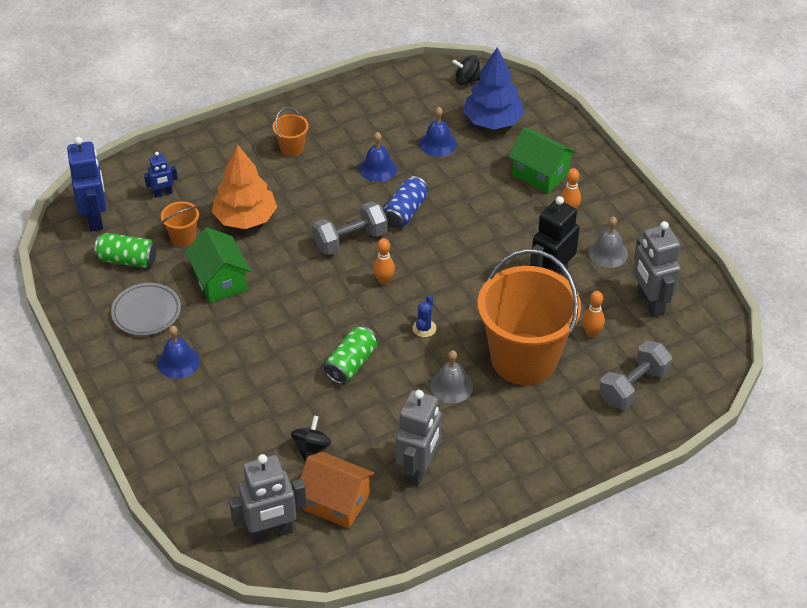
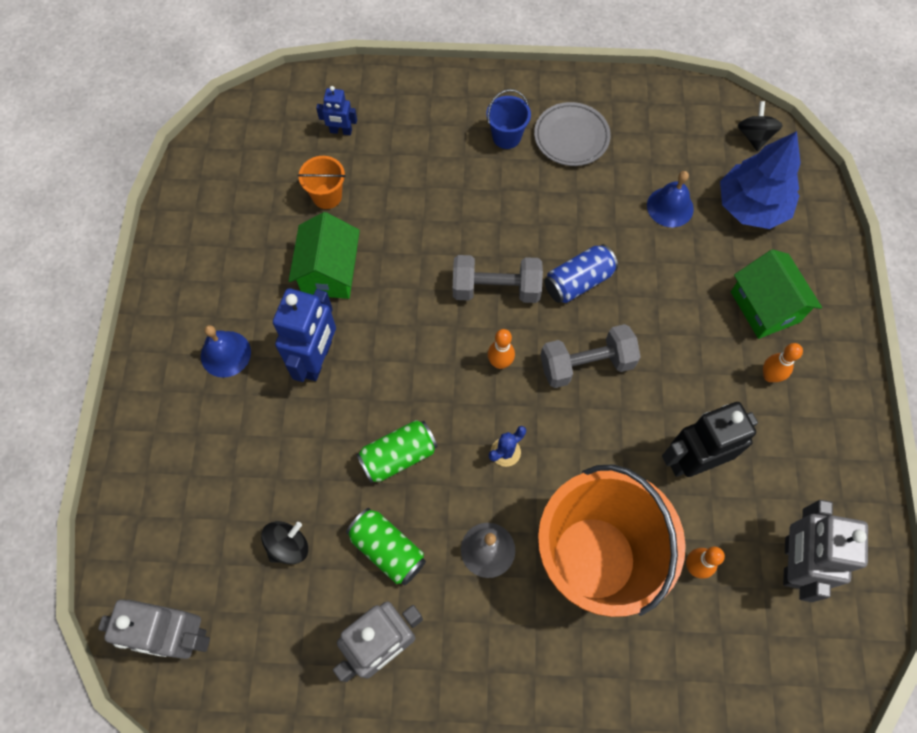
camera: 30 degrees right, 20 degrees up
(95, 218) = (257, 130): blue robot -> blue robot (317, 359)
(127, 260) = (255, 197): green can -> green can (387, 549)
(146, 312) = (233, 273): grey plate -> grey plate (571, 137)
(245, 218) = (404, 204): orange tree -> none
(292, 148) = (506, 137): orange bucket -> blue bucket
(336, 502) = (269, 635): orange house -> none
(378, 168) = (583, 208): blue bell -> none
(467, 80) = (754, 136): black spinning top -> black spinning top turned 60 degrees clockwise
(608, 253) = (782, 461): grey bell -> none
(633, 386) = (700, 674): grey dumbbell -> grey dumbbell (586, 364)

